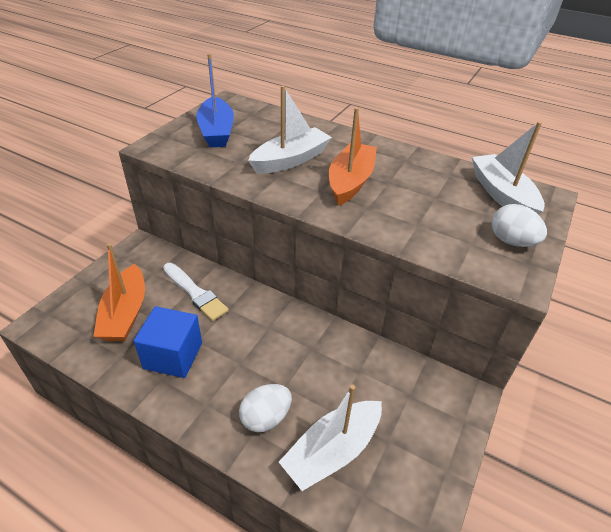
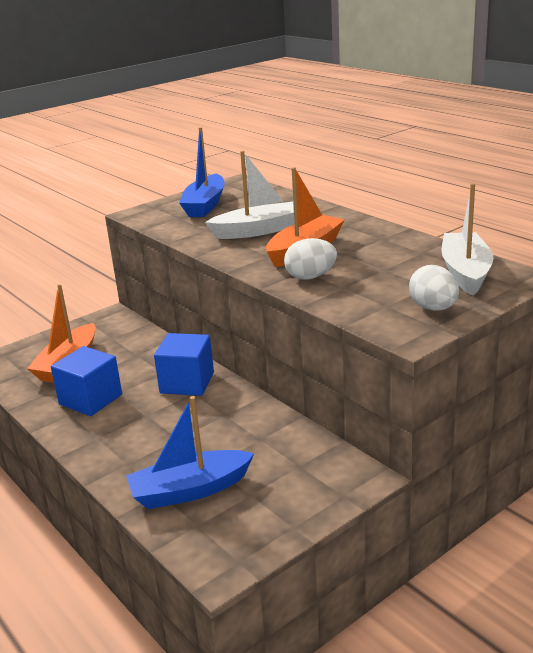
camera: 25 degrees right, 15 degrees down
(195, 293) = (140, 357): white brush -> none
(257, 316) = (187, 383): none -> blue cube
(266, 417) = (144, 456): white egg -> white egg (310, 277)
(332, 451) = (190, 490): white boat -> blue boat

